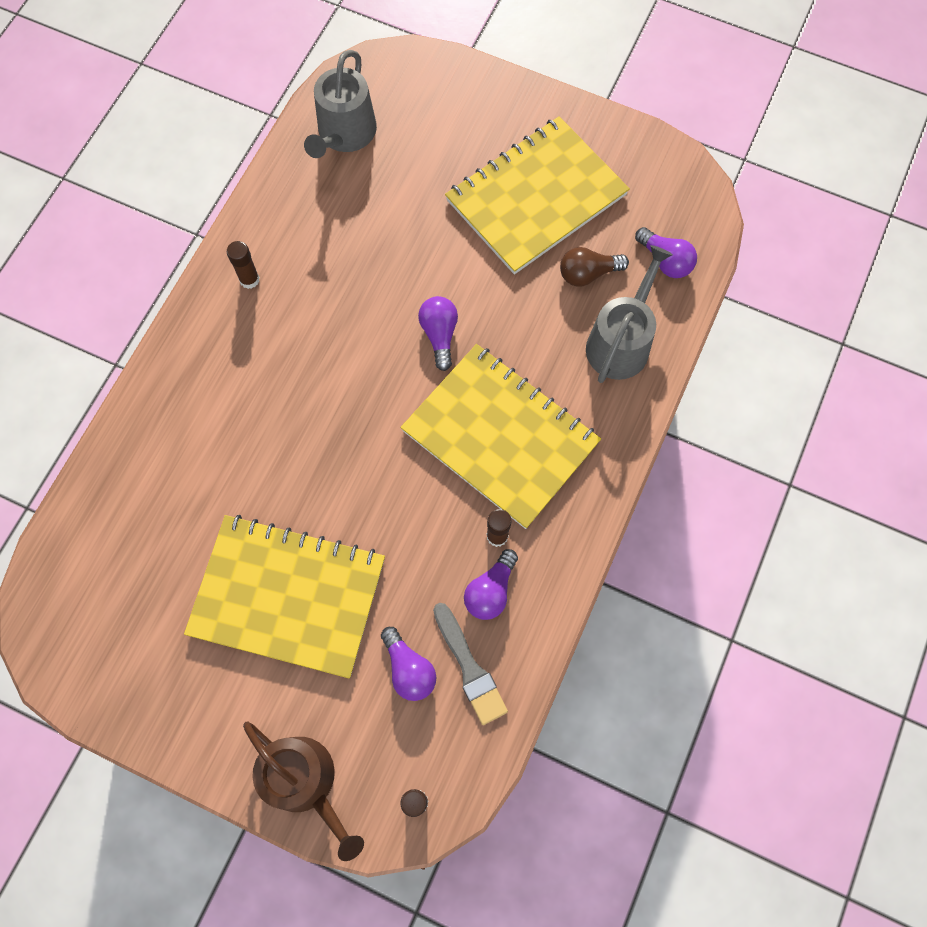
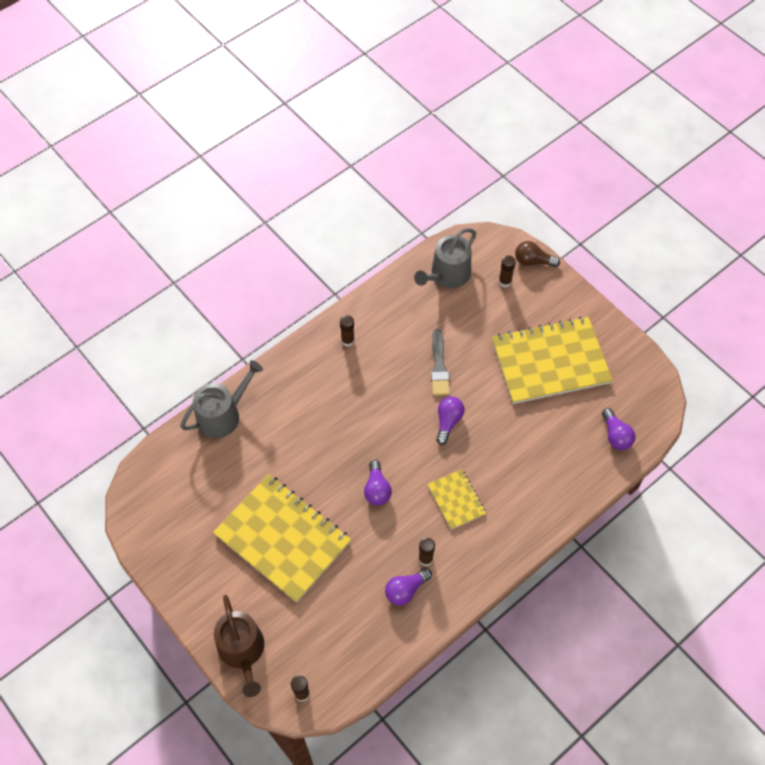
camera: 25 degrees right, 10 degrees down
(409, 669) = (334, 614): purple light bulb -> purple light bulb (377, 489)
(426, 113) = (505, 282): none -> brown glue stick
(469, 668) = (371, 630): grey brush -> grey brush (439, 366)
(500, 437) = (456, 500): yellow notebook -> yellow notebook, size x0.48
(587, 274) = (560, 423): brown light bulb -> brown light bulb (533, 261)
(621, 342) = (561, 474): grey watering can -> grey watering can (223, 415)

